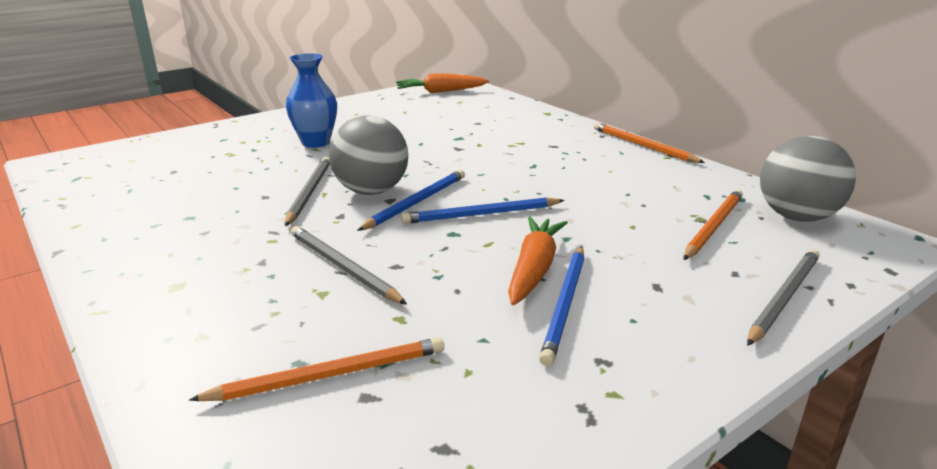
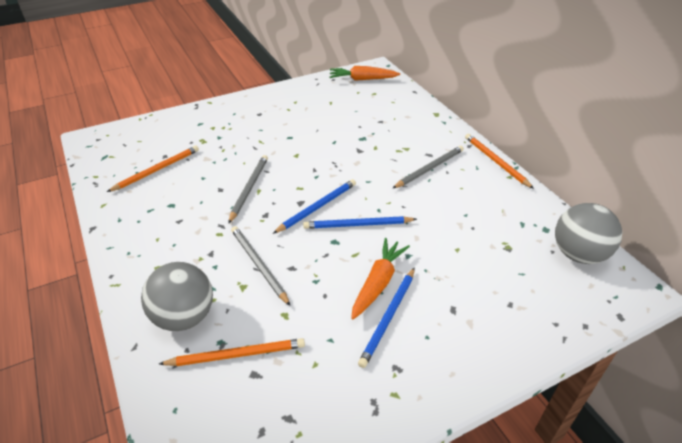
camera: 10 degrees right, 15 degrees up
(316, 142) = (261, 134): blue vase -> none
(371, 191) = (290, 192): grey ball -> grey ball (184, 317)
(713, 226) = (514, 257): orange pencil -> orange pencil (157, 170)
(784, 298) = (533, 331): grey pencil -> grey pencil (430, 168)

